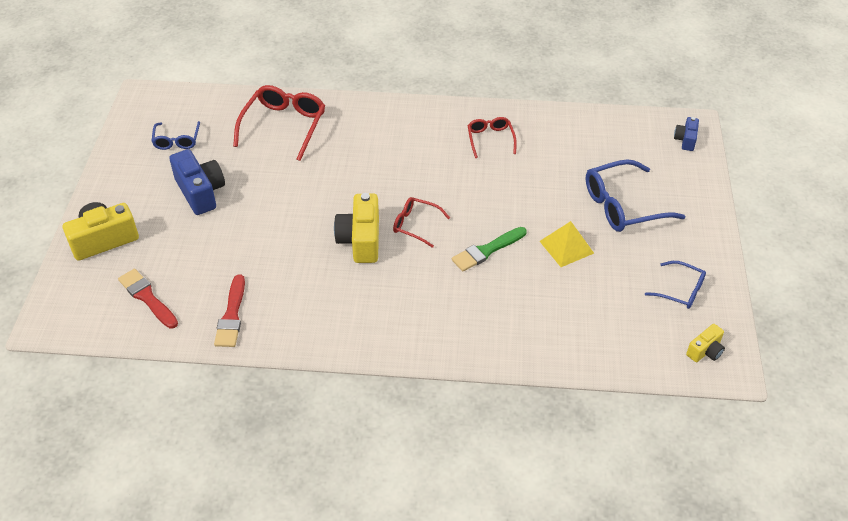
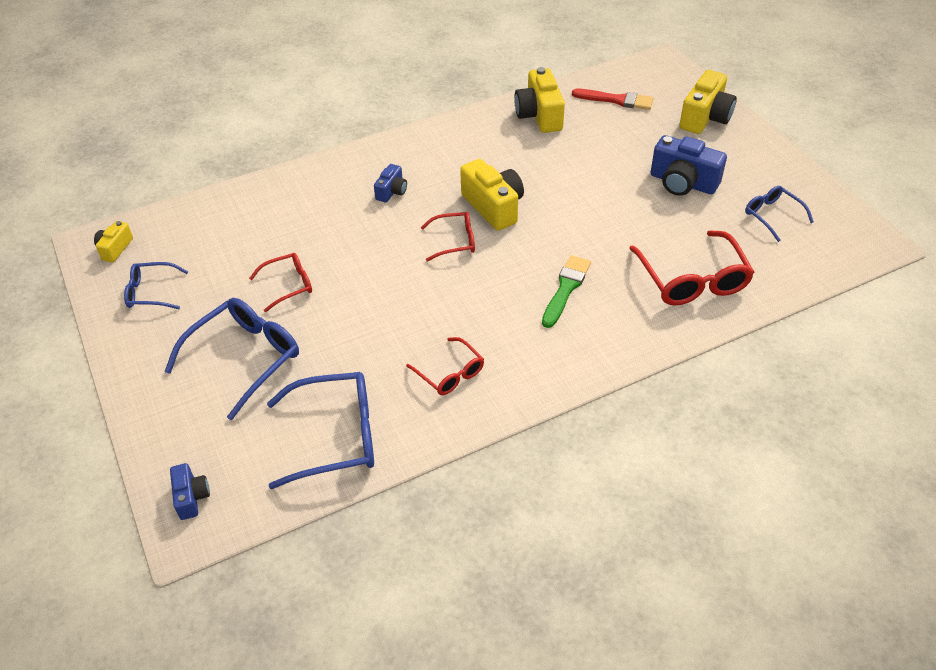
camera: 150 degrees right, 0 degrees up
(232, 315) = (539, 115): red brush -> yellow camera
(431, 295) = (392, 191): none -> blue camera
(487, 250) = (367, 248): green brush -> green brush (566, 289)
(566, 247) = (288, 285): yellow pyramid -> red glasses
(584, 136) = (335, 436): none -> blue glasses

